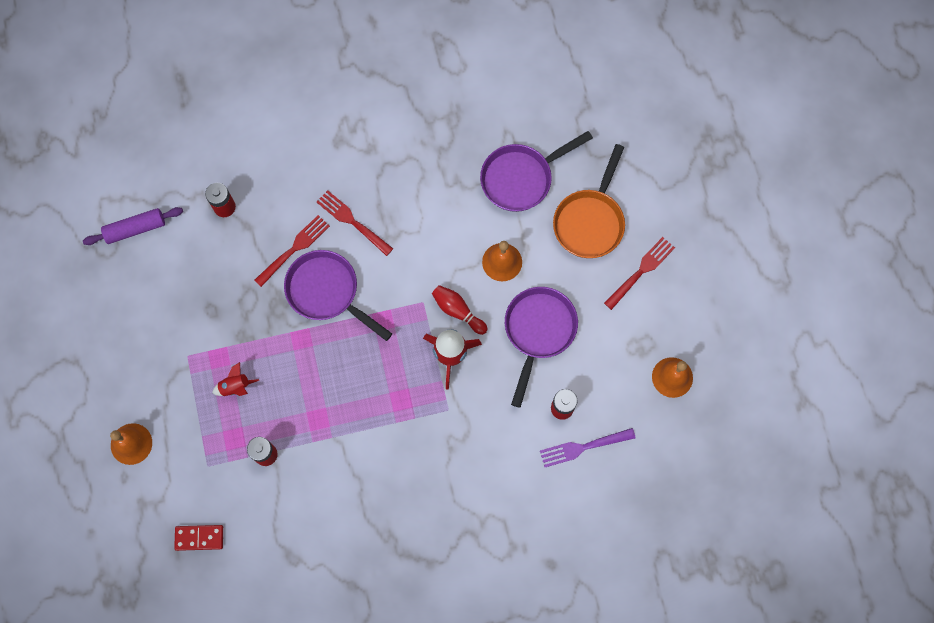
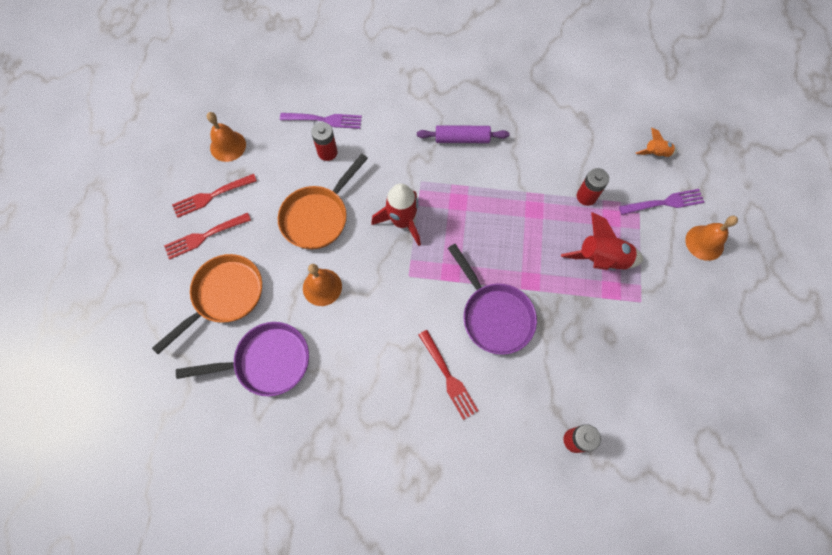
camera: 160 degrees left, 5 degrees down
(135, 229) = (674, 450): purple rolling pin -> purple rolling pin (462, 139)
(180, 477) = (664, 203): none -> purple fork
(199, 537) = (655, 153): red domino -> orange rocket
(235, 387) = (601, 259): red rocket -> red rocket, size x1.81
(294, 249) = (514, 369): red fork -> red fork (211, 196)
(458, 311) = (380, 257): red bowling pin -> none
(538, 331) = (318, 216): purple pan -> orange pan

